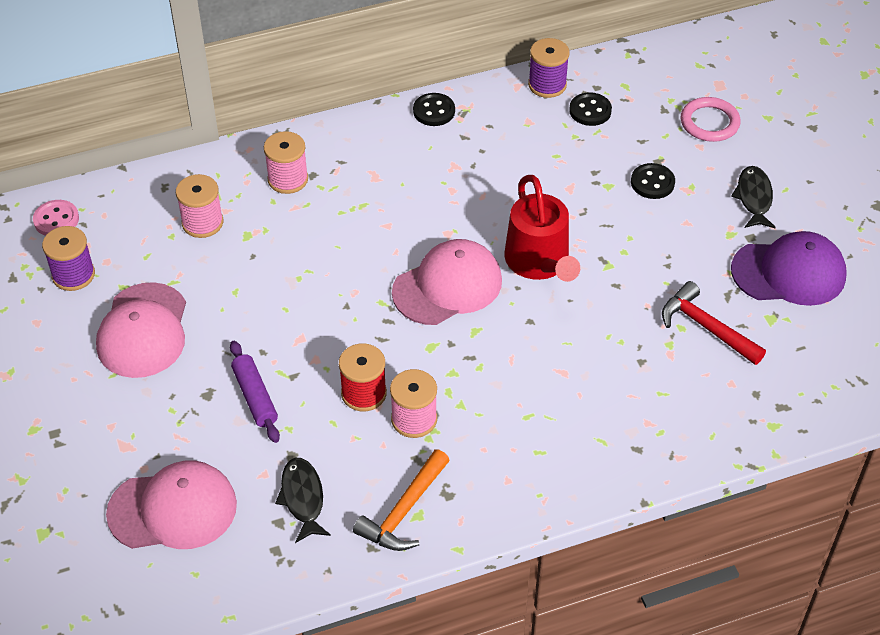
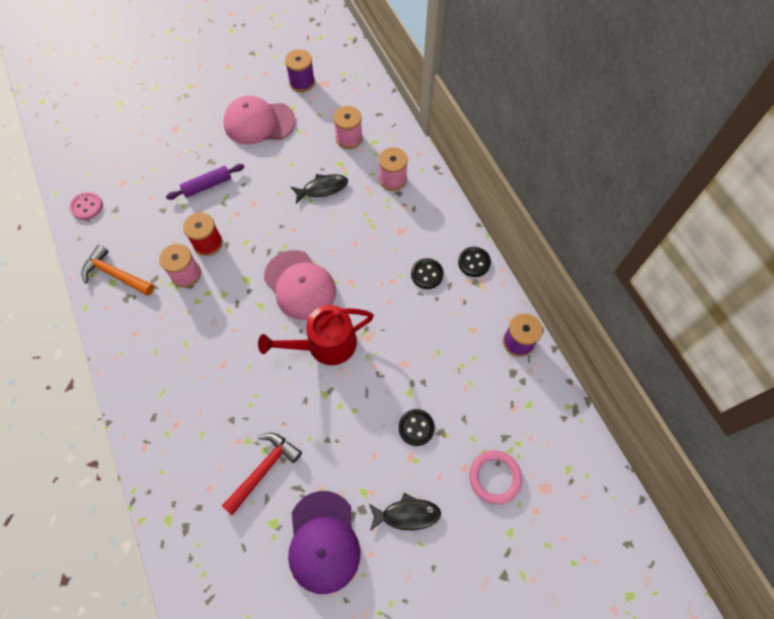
camera: 85 degrees right, 15 degrees up
(56, 220) = (346, 66): pink button -> pink button (87, 206)
(173, 509) = (129, 157): pink cap -> none
(303, 498) = (130, 219): black fish -> black fish (322, 188)
(590, 111) = (493, 376): black button -> black button (427, 274)

